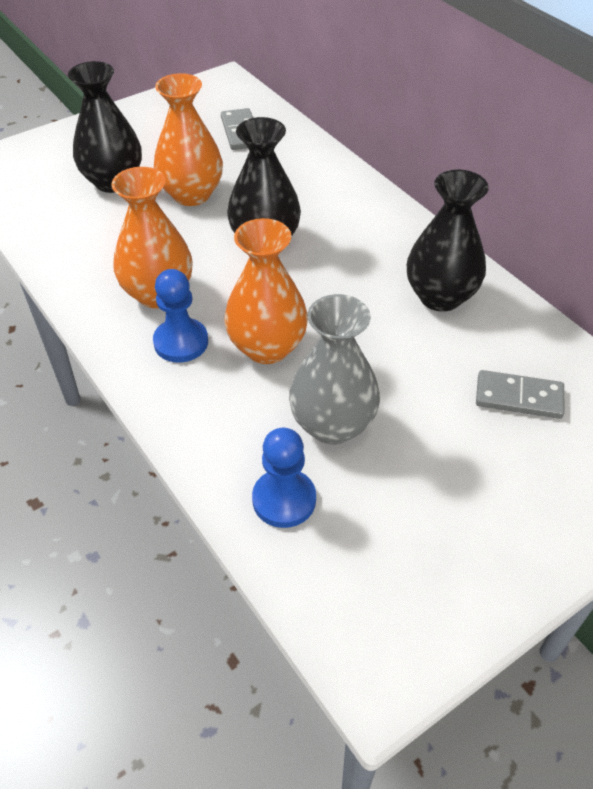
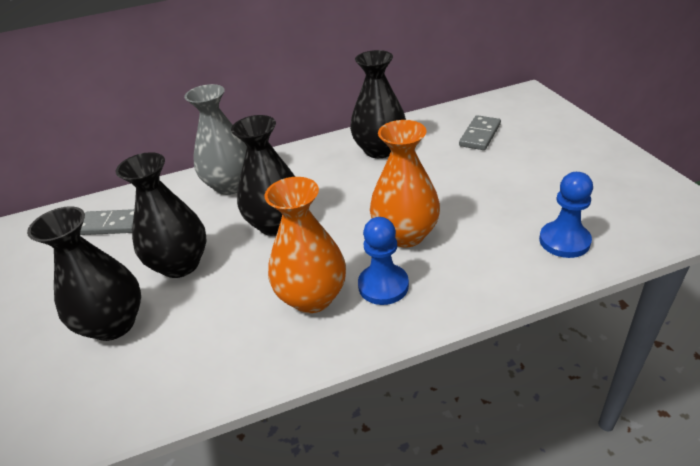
camera: 70 degrees left, 10 degrees down
(191, 194) = (180, 264): orange vase -> black vase
(332, 425) = (493, 210): grey vase -> grey vase (230, 185)

